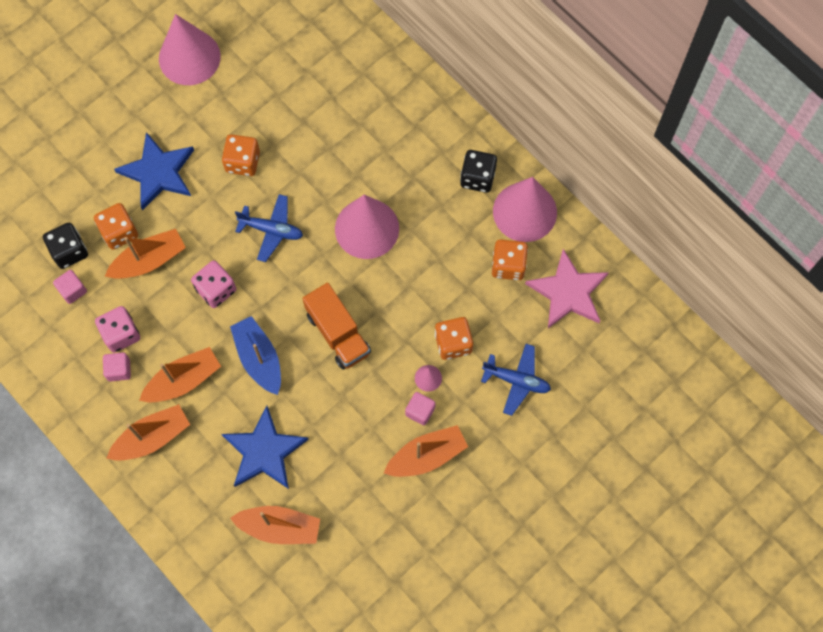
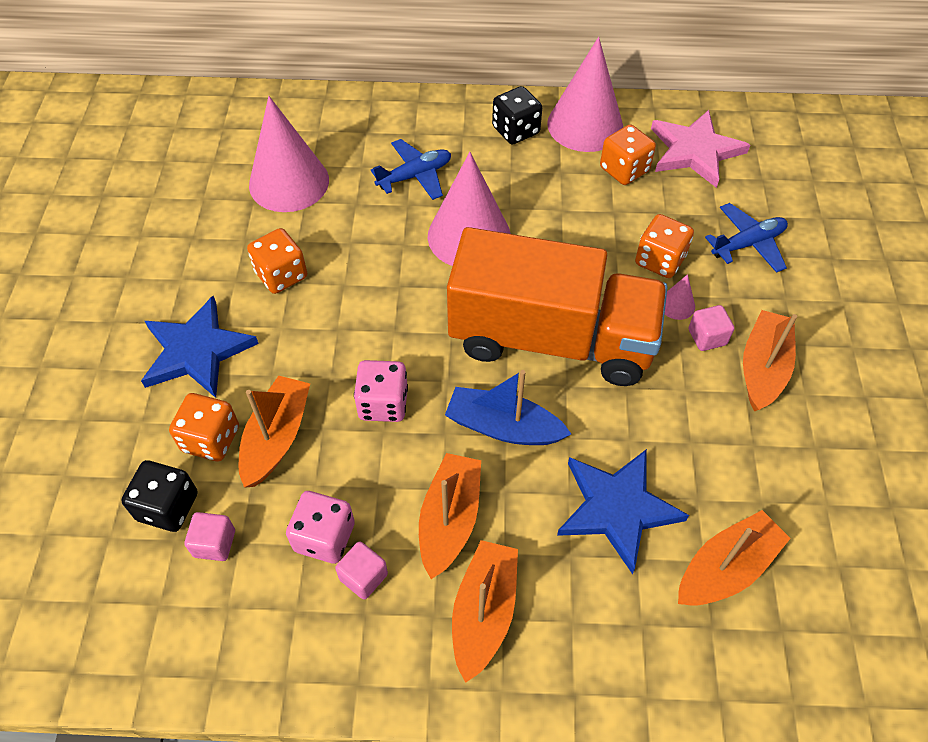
camera: 45 degrees left, 15 degrees down
(189, 57) = (124, 233): pink cone -> pink cone (289, 182)
(271, 230) = (379, 307): blue plane -> blue plane (415, 176)
(338, 333) = (551, 339): orange truck -> orange truck, size x1.84

